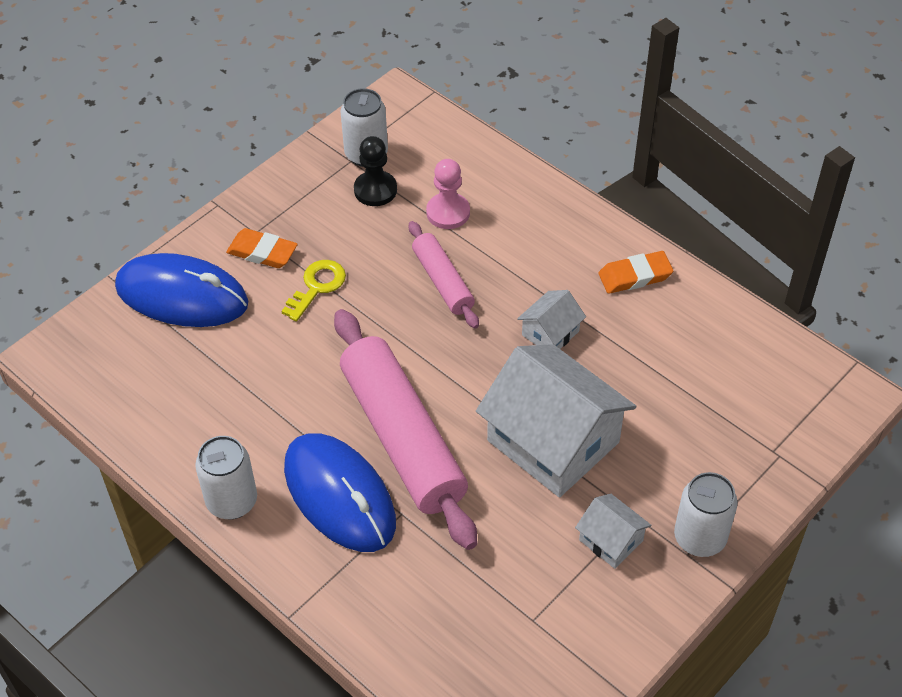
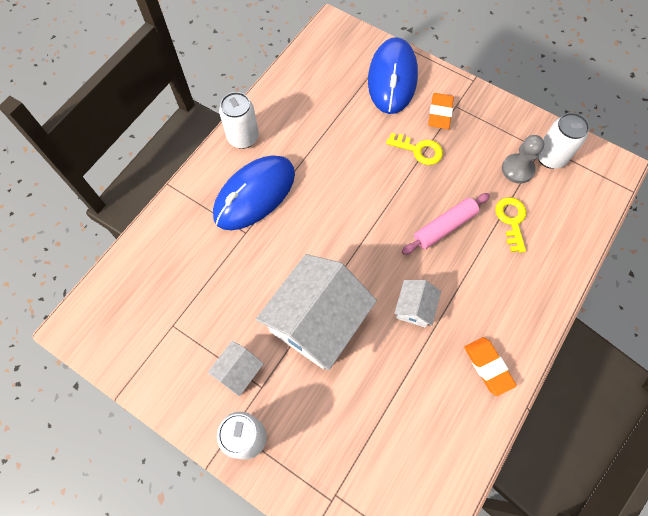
camera: 80 degrees right, 15 degrees up
(375, 190) = (517, 169): black pawn -> grey pawn
(403, 437) = (304, 223): pink rolling pin -> none
(448, 212) = (511, 220): pink pawn -> yellow key
(550, 333) = (414, 308): white house -> white house turned 75 degrees clockwise

